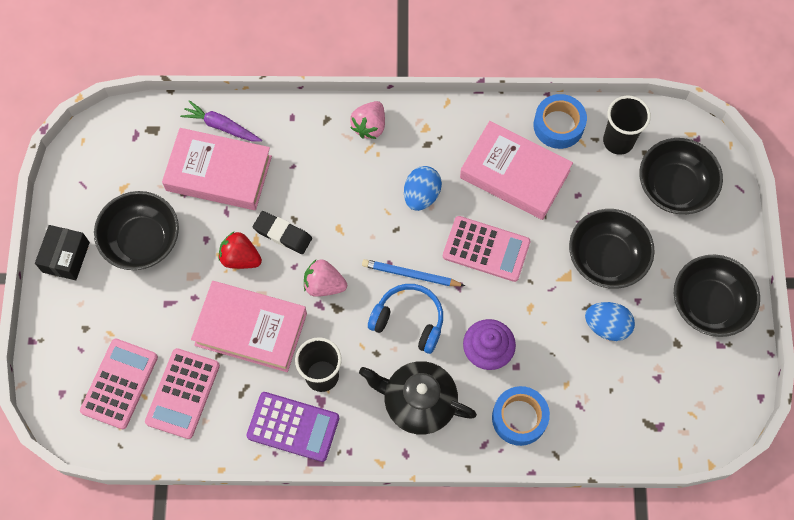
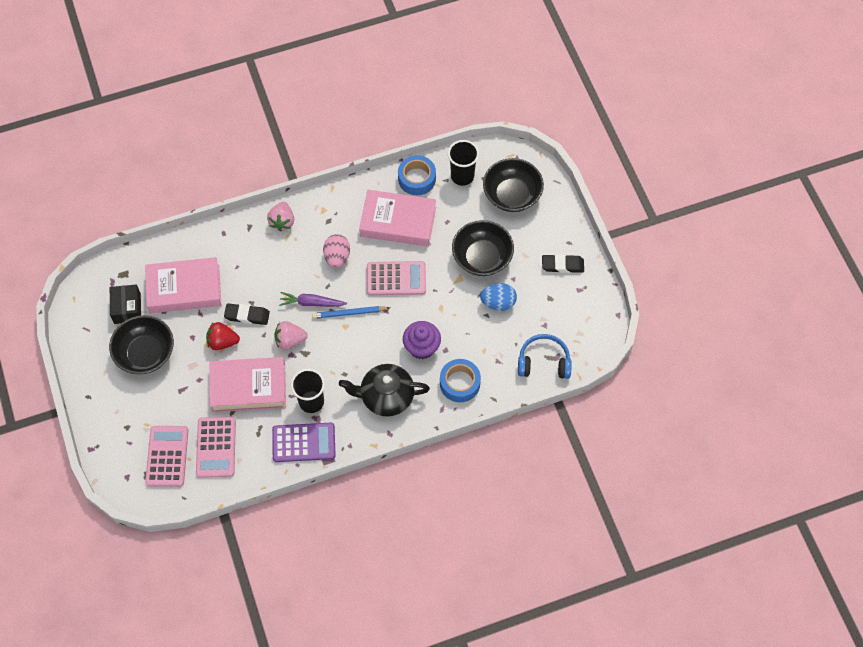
camera: 20 degrees left, 5 degrees down
(66, 257) = (93, 383): black box -> black box (127, 308)
(221, 126) = (174, 255): purple carrot -> purple carrot (311, 303)
(409, 321) = (359, 345): blue headphones -> blue headphones (543, 362)
(421, 195) = (337, 257): blue egg -> pink egg
(709, 304) = (562, 265): black bowl -> black eraser

